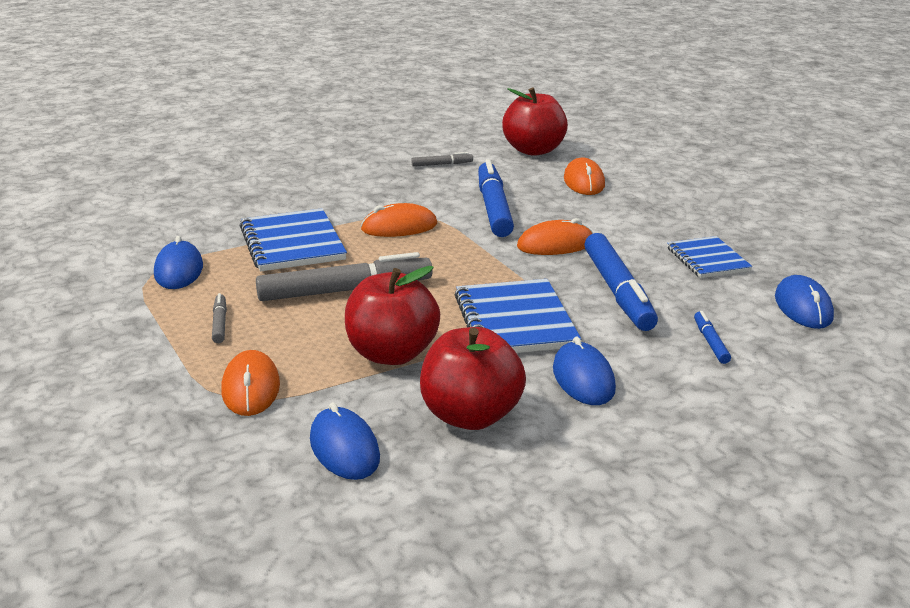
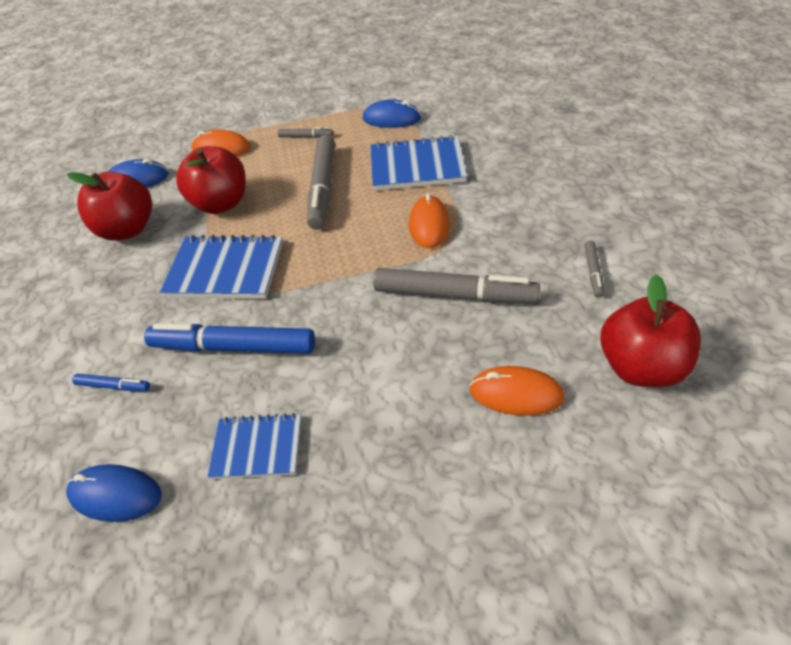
camera: 110 degrees right, 20 degrees up
(493, 208) = (454, 295): blue marker -> grey marker
(555, 244) = (349, 325): orange mouse -> none
(583, 379) = (125, 291): blue mouse -> none

